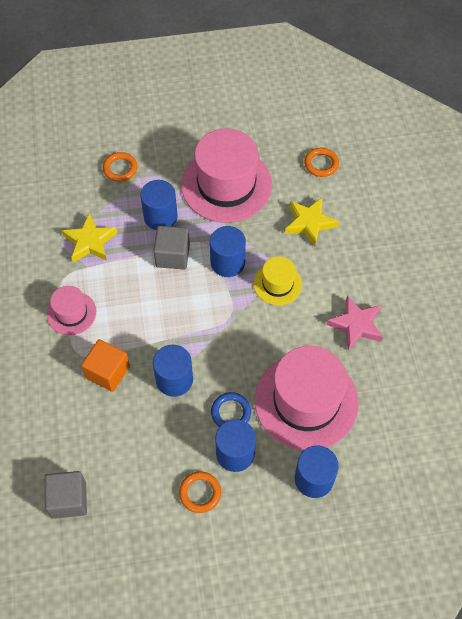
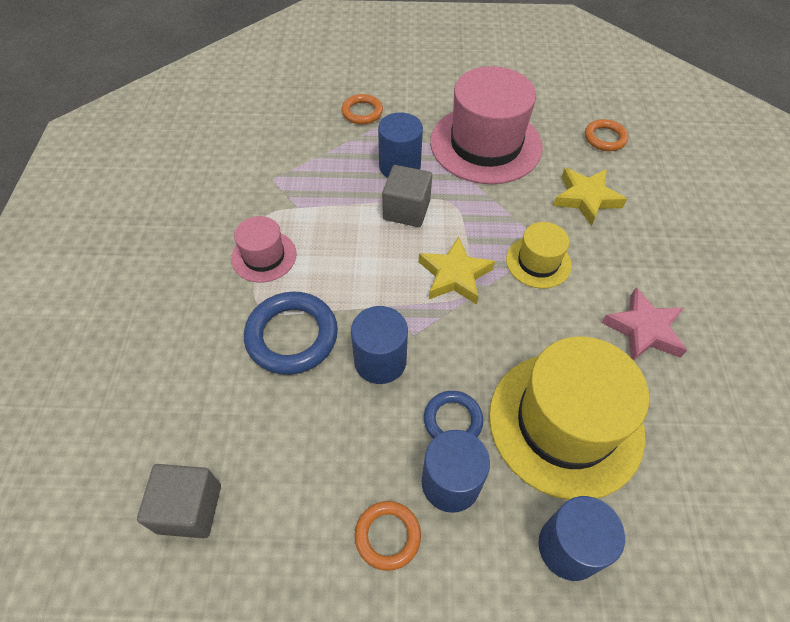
camera: 10 degrees right, 5 degrees down
(90, 242) = (308, 181): yellow star -> yellow star (454, 275)
(108, 372) = (292, 336): orange cube -> blue ring
(227, 262) = (475, 227): blue cylinder -> none
(306, 401) = (565, 423): pink hat -> yellow hat

